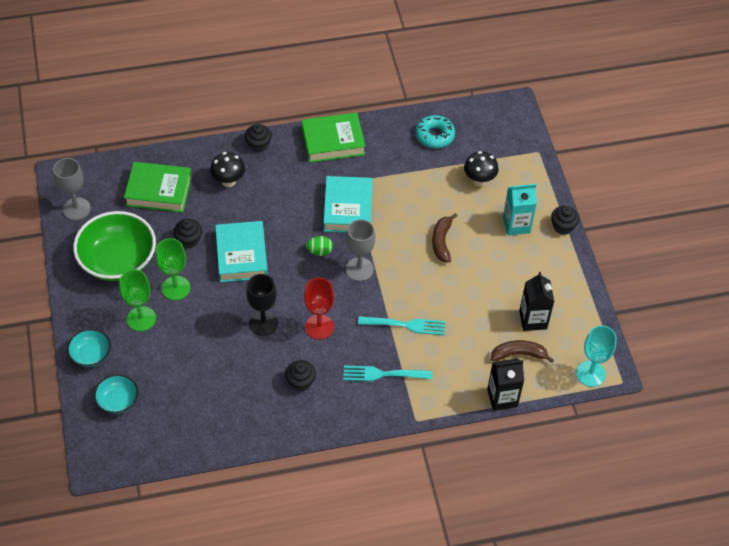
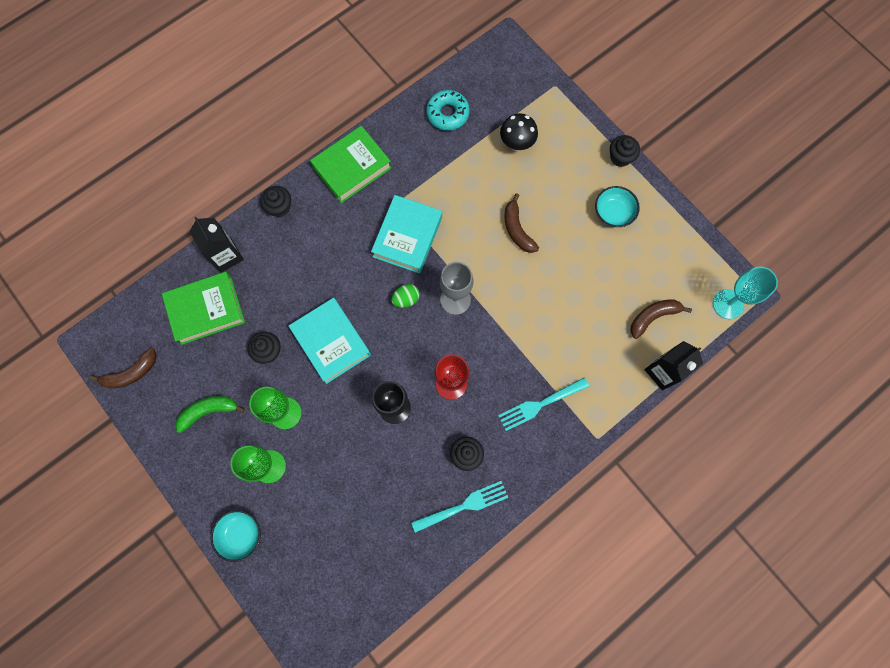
camera: 25 degrees left, 20 degrees up
(76, 209) = (131, 373): grey goblet -> brown banana
(118, 260) = (208, 411): green bowl -> green banana
(118, 401) = (297, 572): turquoise bowl -> turquoise bowl (613, 213)
(228, 181) = (272, 264): black mushroom -> none
(348, 208) = (407, 237): turquoise book -> turquoise book turned 45 degrees clockwise
(405, 325) = (531, 340): turquoise fork -> turquoise fork (463, 506)
(516, 225) = (577, 176): turquoise carton -> none
(533, 319) = (646, 272): black carton -> black carton (226, 256)

